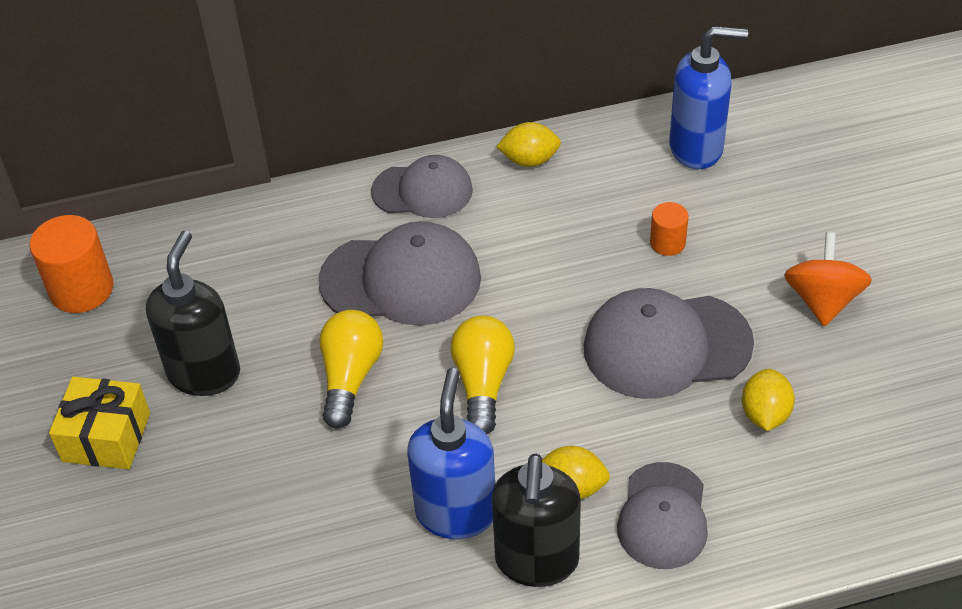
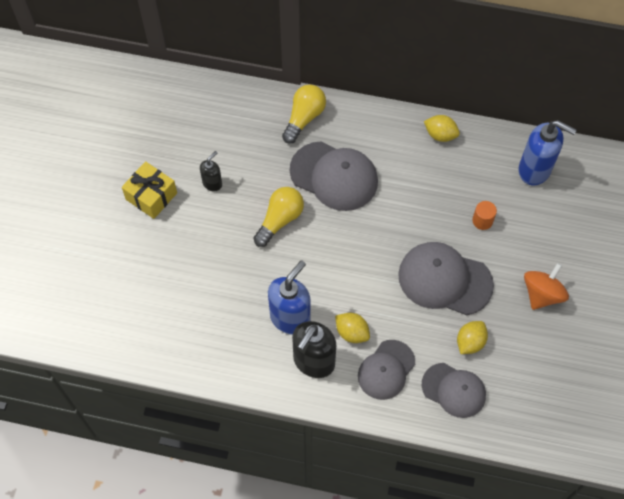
camera: 25 degrees right, 15 degrees up
(81, 289) = (177, 106): orange cylinder -> none
(204, 373) = (212, 183): black soap dispenser -> black soap dispenser, size x0.53
(422, 191) = (374, 127): grey cap -> grey cap (454, 390)
(483, 383) = (341, 255): yellow light bulb -> yellow light bulb (304, 118)

